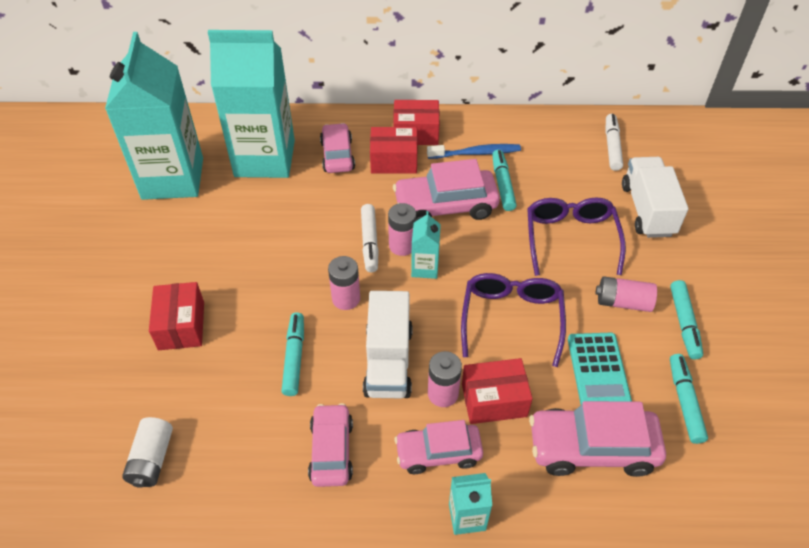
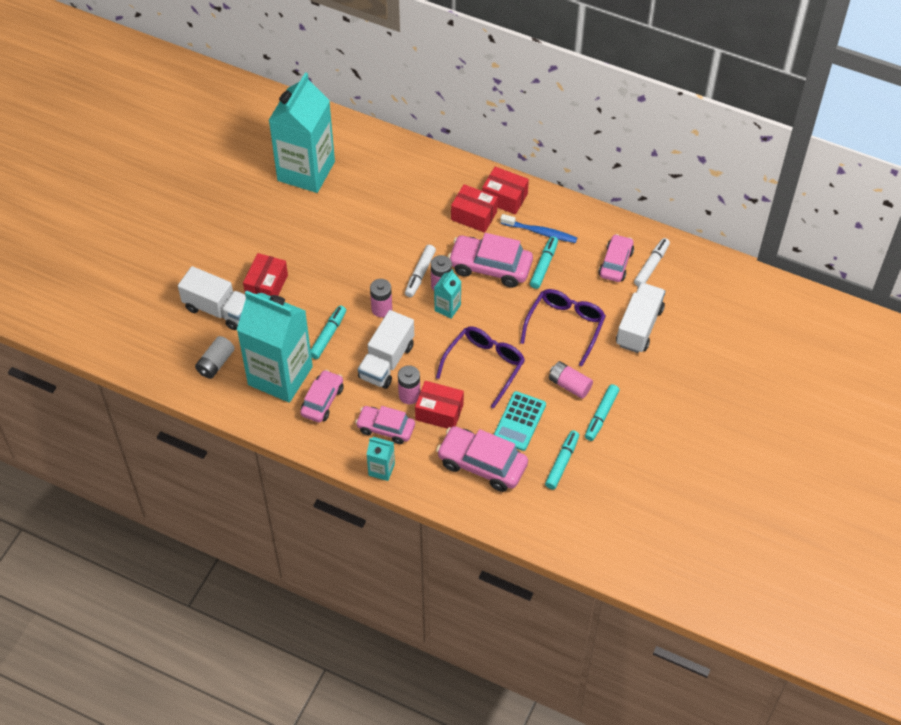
camera: 25 degrees right, 5 degrees up
(126, 381) = (218, 309): none -> white truck
(265, 158) = (379, 178): turquoise carton -> turquoise carton (280, 376)
(337, 155) = (434, 195): pink car -> pink car (615, 263)

